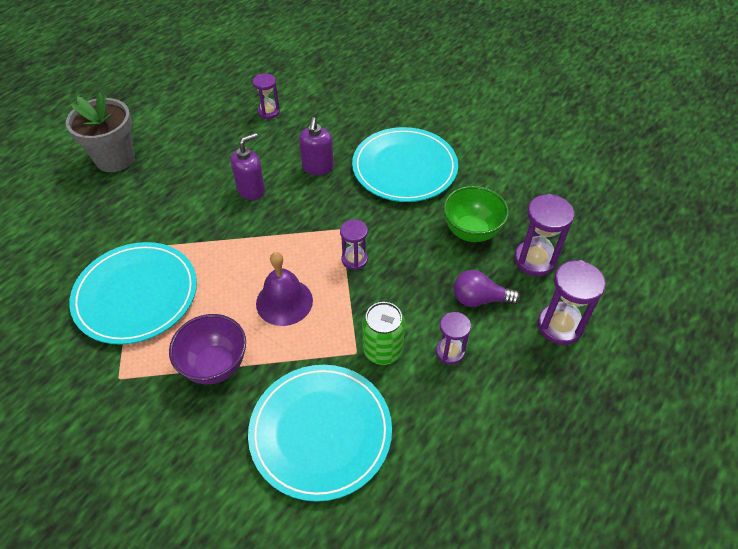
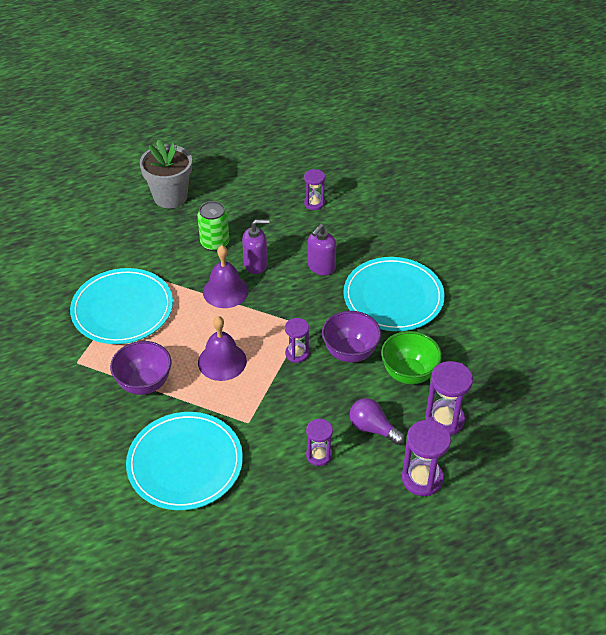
camera: 30 degrees right, 5 degrees down
(238, 228) = (225, 291): none -> purple bell
(382, 350) = (269, 430): green can -> green can (215, 243)
(404, 236) = (350, 352): none -> purple bowl

